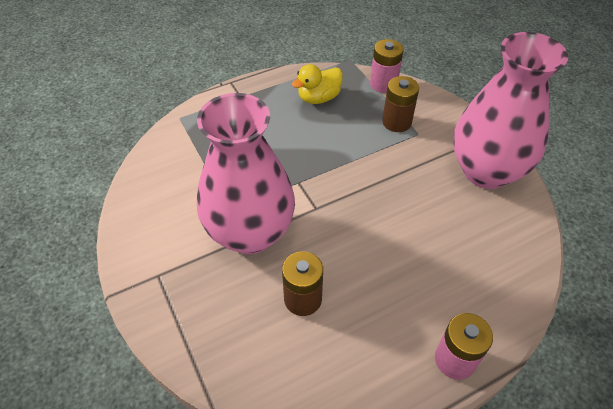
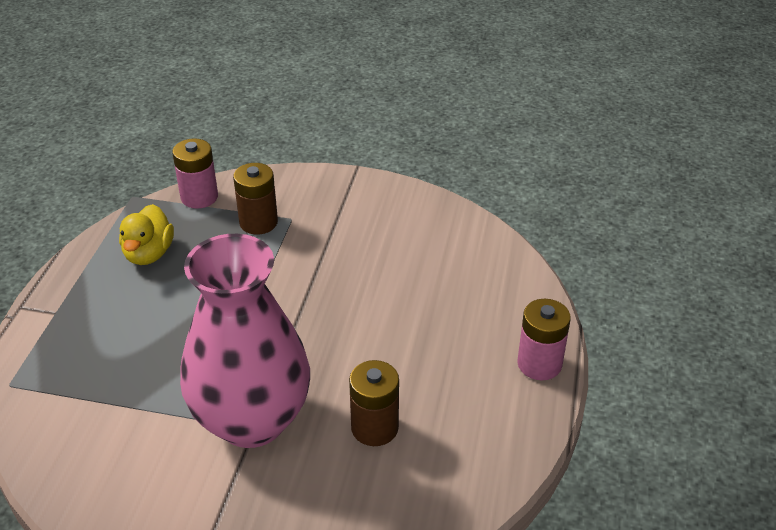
camera: 50 degrees left, 10 degrees down
(486, 171) = (387, 209): pink vase -> none

